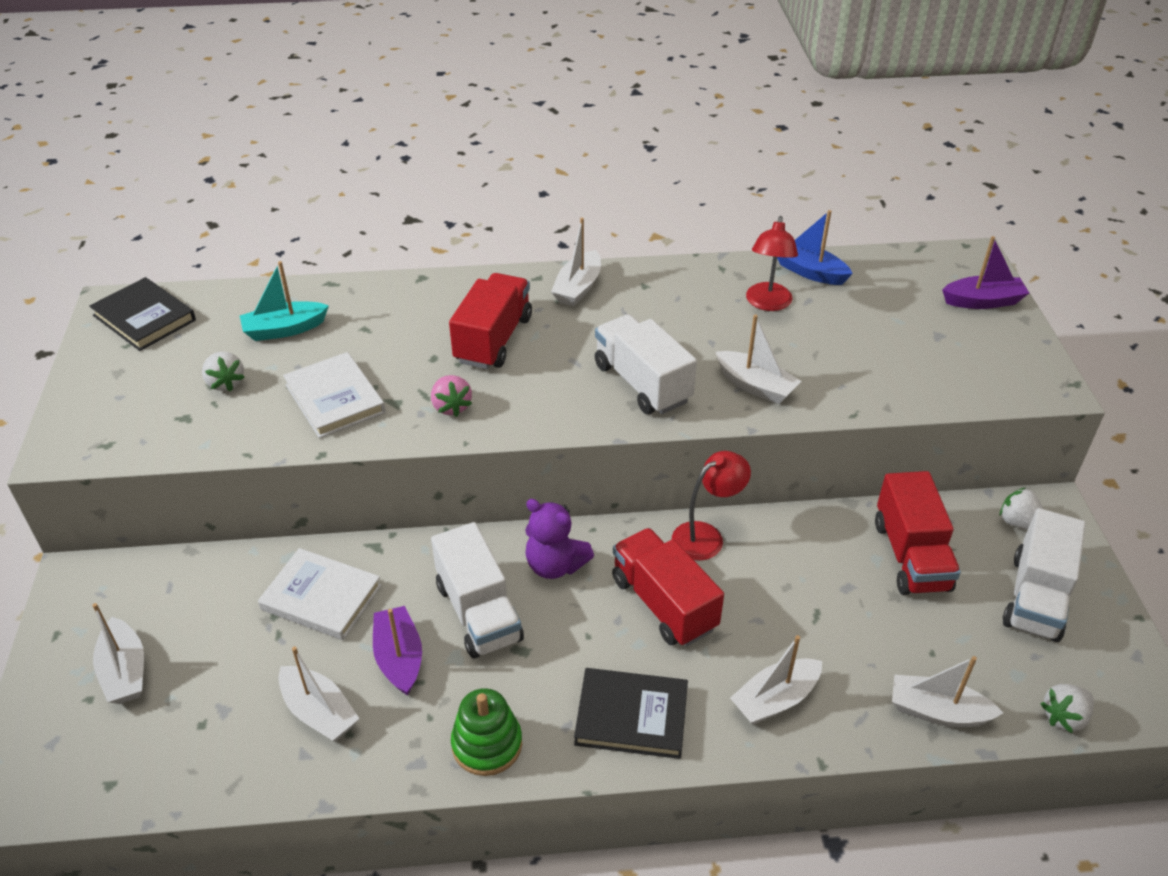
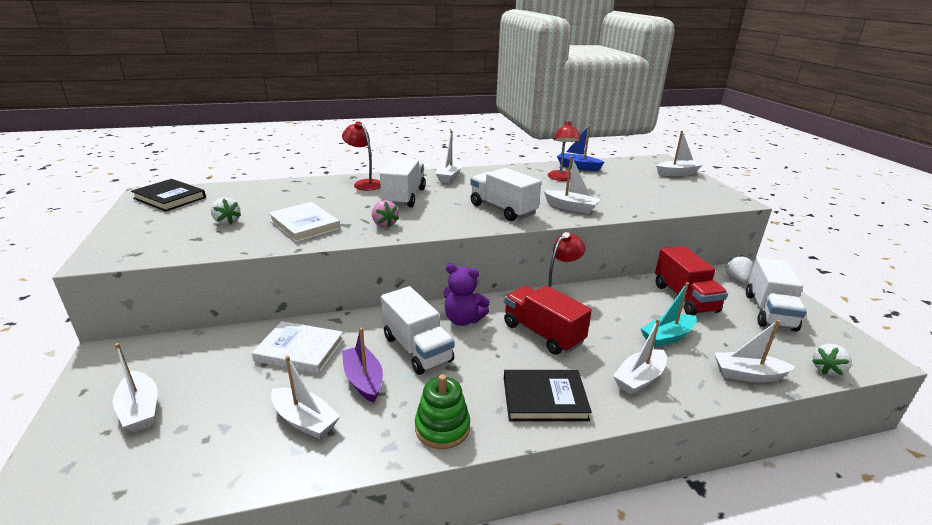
camera: 10 degrees left, 15 degrees down
(284, 329) = (267, 199): turquoise boat -> turquoise boat (667, 337)
(437, 298) = (364, 183): none -> red lamp
(493, 339) = (404, 197): red truck -> white truck
(983, 301) = (677, 173): purple boat -> white boat
(1019, 523) = (737, 279): white strawberry -> white strawberry turned 60 degrees clockwise

